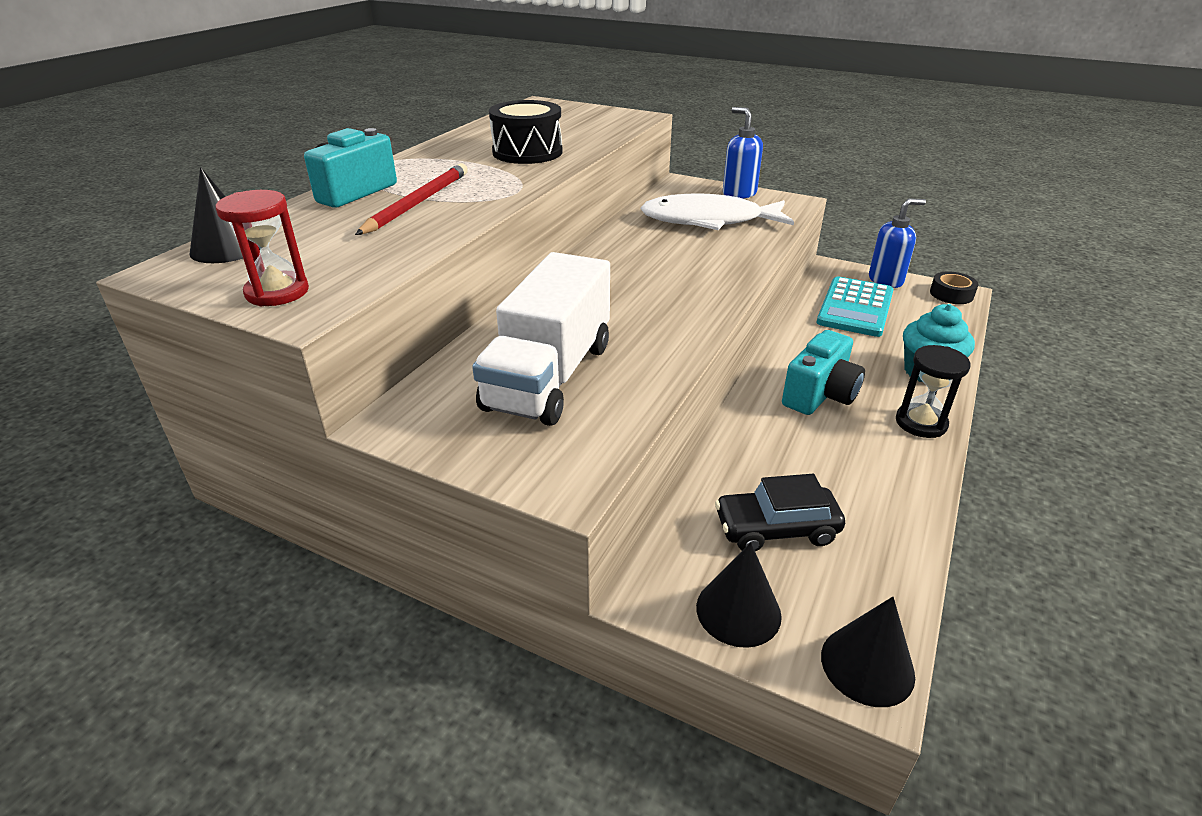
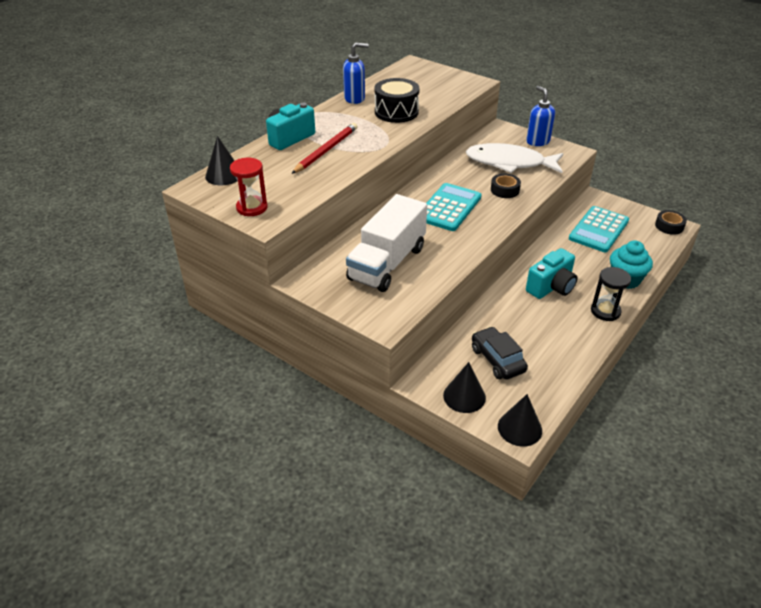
camera: 10 degrees right, 5 degrees up
(635, 284) = (449, 208): none -> turquoise calculator
(715, 254) = (505, 190): none -> black tape
(776, 529) = (497, 360): black car -> black car turned 60 degrees clockwise
(886, 280) = (628, 211): blue soap dispenser -> blue soap dispenser (355, 99)

